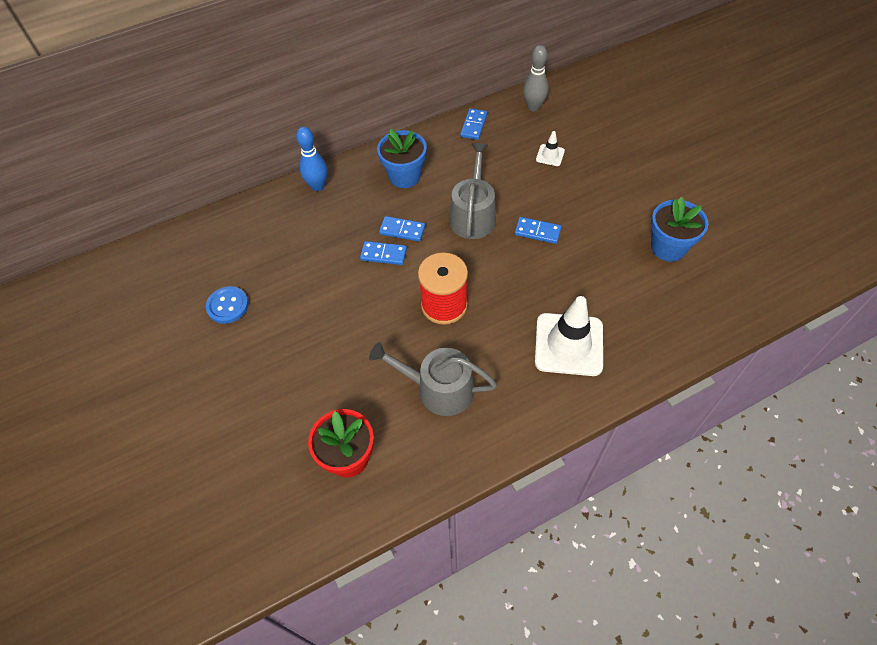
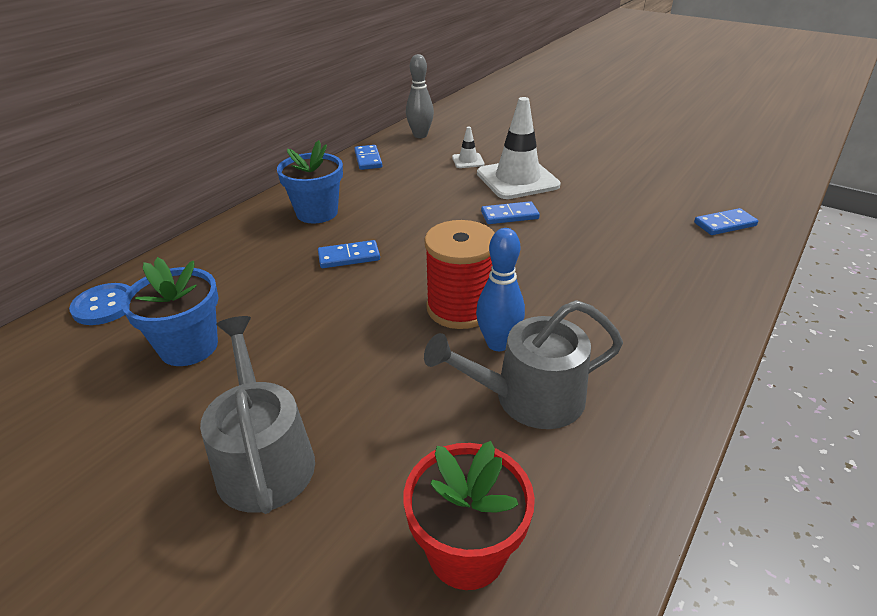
camera: 30 degrees left, 20 degrees down
(228, 306) = (119, 419): blue button -> blue button (104, 306)
(318, 186) = (204, 249): blue bowling pin -> blue bowling pin (498, 343)
(383, 254) = (340, 285): blue domino -> blue domino (725, 224)
(473, 215) = (426, 222): grey watering can -> grey watering can (263, 457)
(568, 344) = (639, 295): white traffic cone -> white traffic cone (517, 179)
(668, 247) = (648, 192): blue flower pot -> blue flower pot (189, 347)

